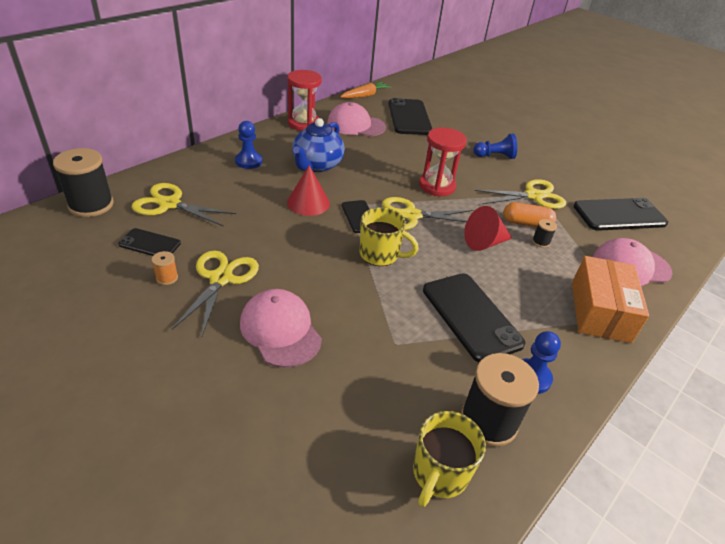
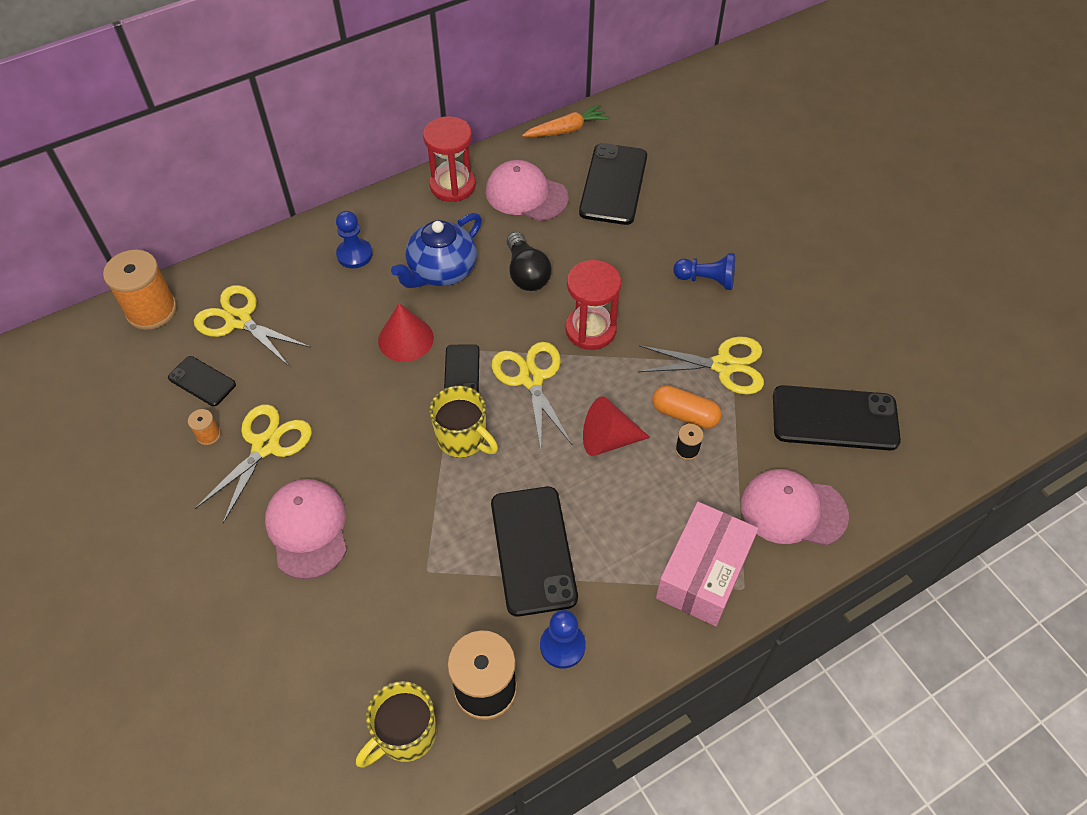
camera: 20 degrees right, 15 degrees up
(91, 205) = (151, 310): black spool -> orange spool
(377, 162) = (526, 273): none -> black light bulb
(411, 215) = (531, 379): yellow scissors -> yellow scissors turned 60 degrees clockwise
(600, 311) = (703, 573): orange box -> pink box

